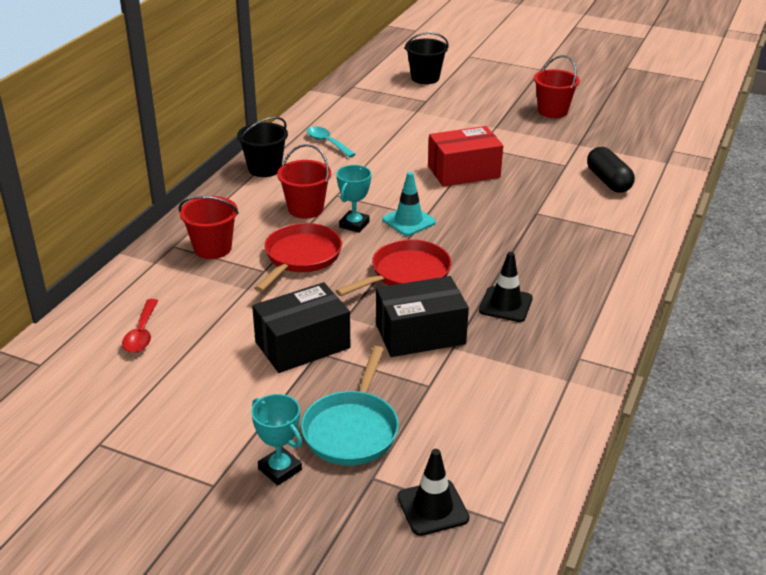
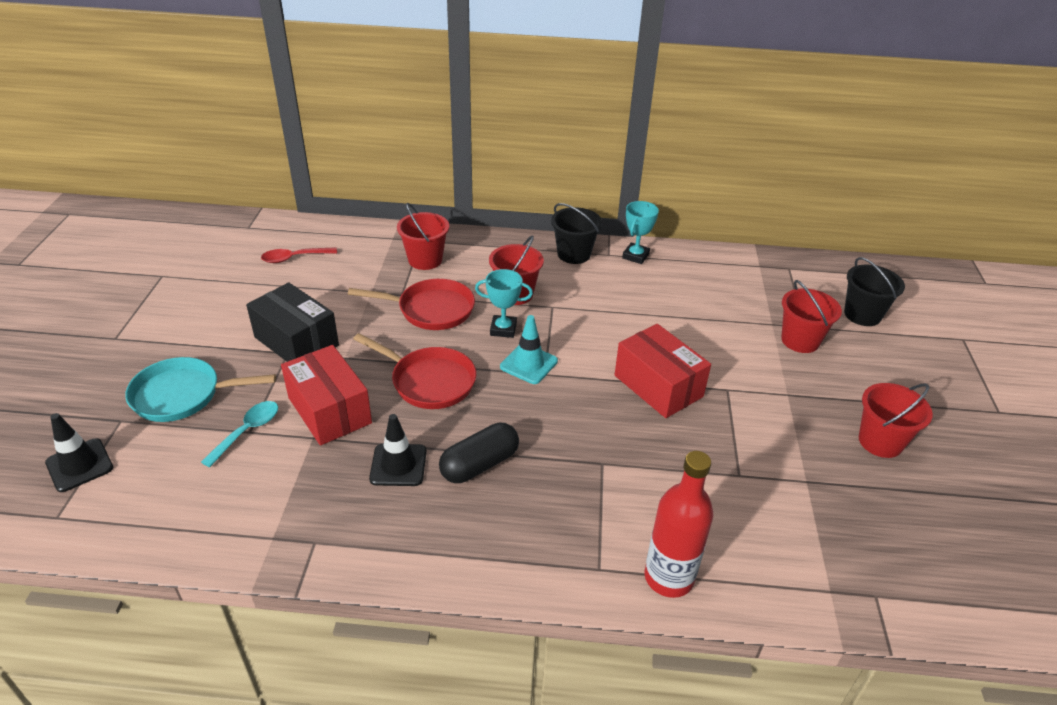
camera: 70 degrees right, 5 degrees up
(280, 469) = (132, 366): turquoise trophy -> turquoise trophy (635, 256)
(327, 143) = (651, 278): turquoise spoon -> turquoise spoon (247, 431)
(420, 334) = (329, 410): black box -> red box
(441, 107) = (800, 340): none -> red bucket
(608, 181) = (726, 525): black capsule -> black capsule (479, 464)
(646, 211) = (668, 577): none -> red bottle

